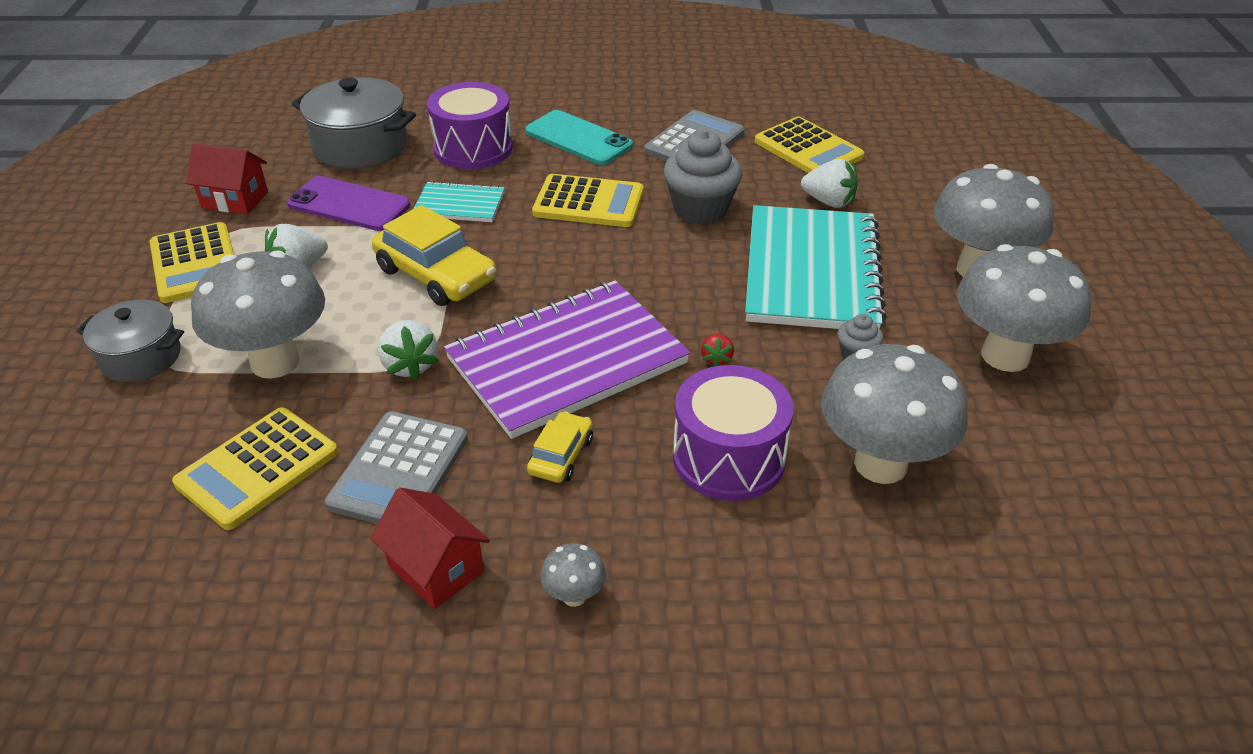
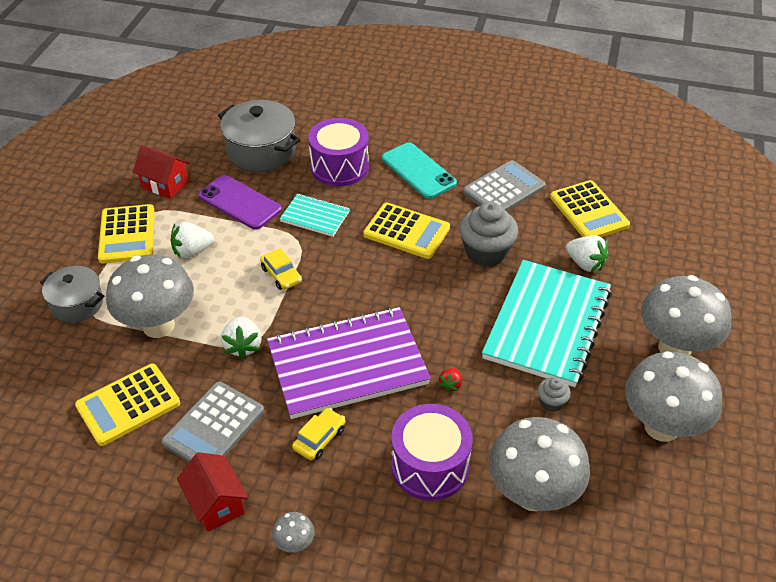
camera: 15 degrees right, 5 degrees up
(436, 275) = (281, 275): yellow car -> yellow car, size x0.54

